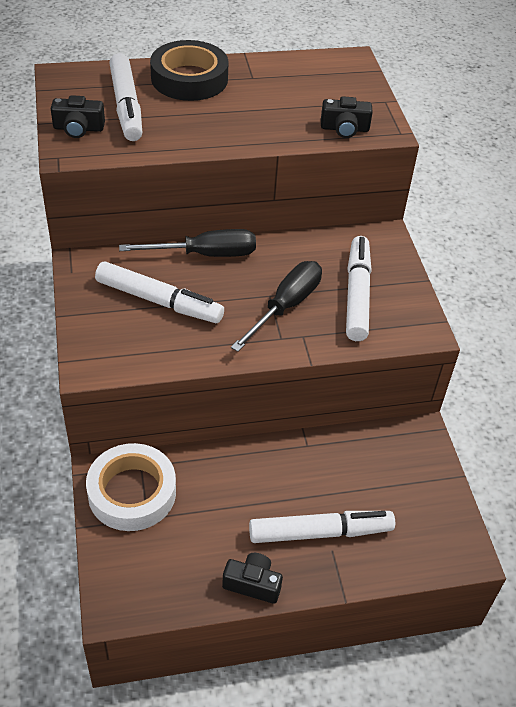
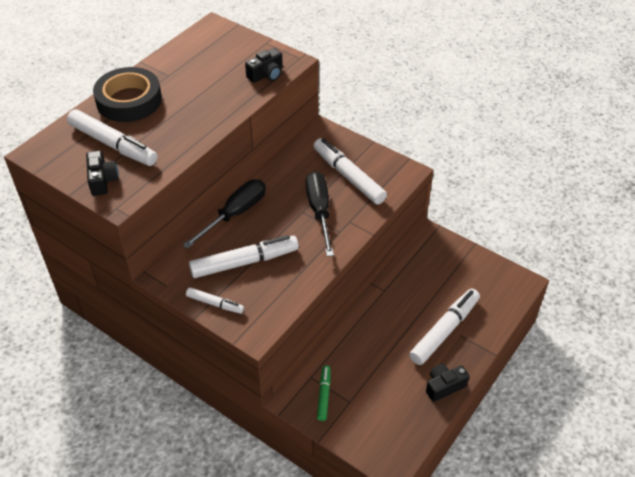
camera: 40 degrees left, 0 degrees up
(78, 128) = (102, 180): black camera -> black camera turned 60 degrees counterclockwise
(88, 317) = (215, 304): none -> white marker
(132, 492) = (324, 395): white tape -> green marker

